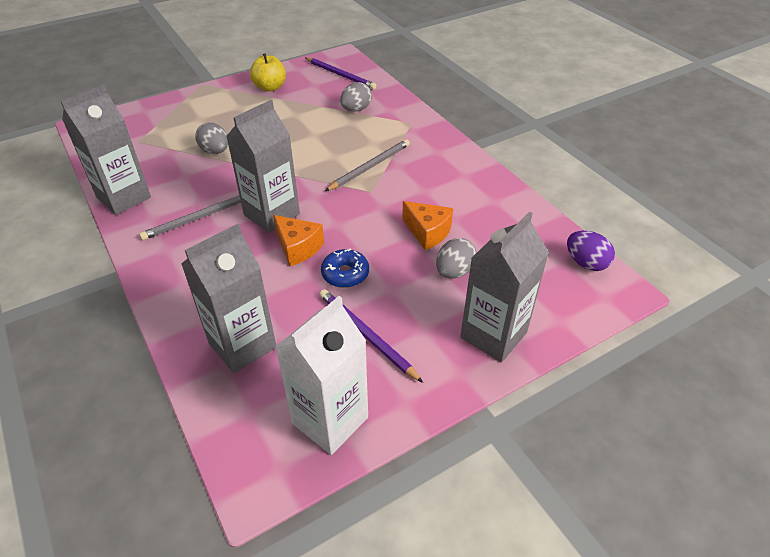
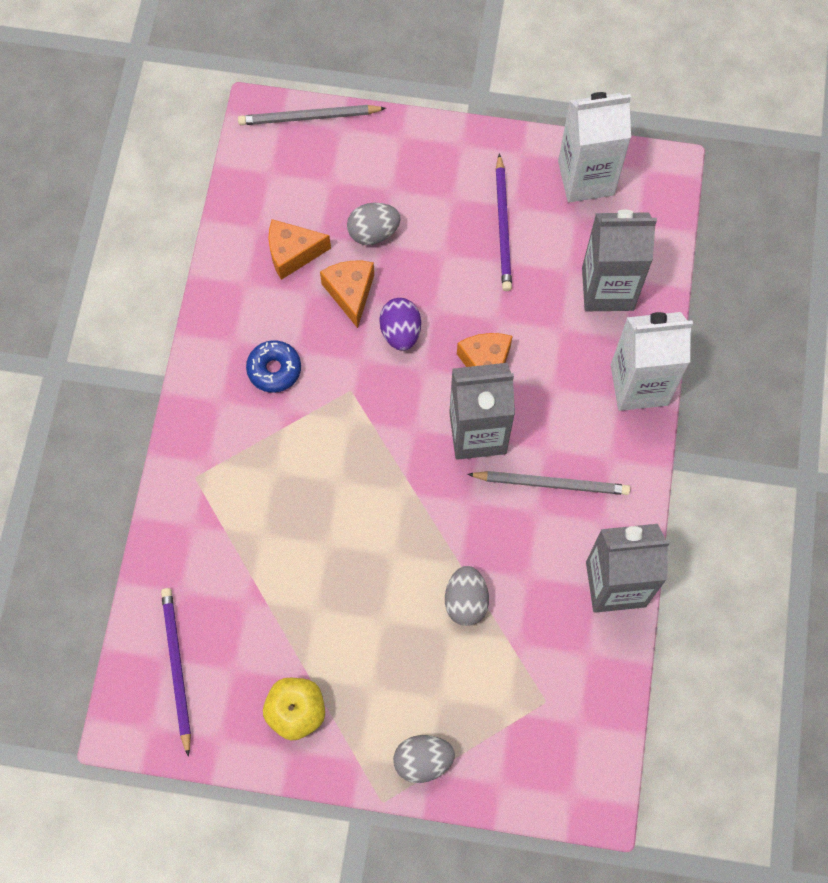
camera: 140 degrees left, 25 degrees up
(171, 299) = (639, 385): none -> white carton
(345, 274) = (468, 300): blue donut -> blue donut (274, 369)
(356, 109) = (232, 560): grey egg -> grey egg (423, 760)
(370, 167) = (317, 431): grey pencil -> grey pencil (309, 117)
(488, 230) = (293, 253): none -> orange cheese
(493, 335) = (406, 154): grey carton -> none
(586, 263) = (254, 157): purple egg -> purple egg (400, 332)

